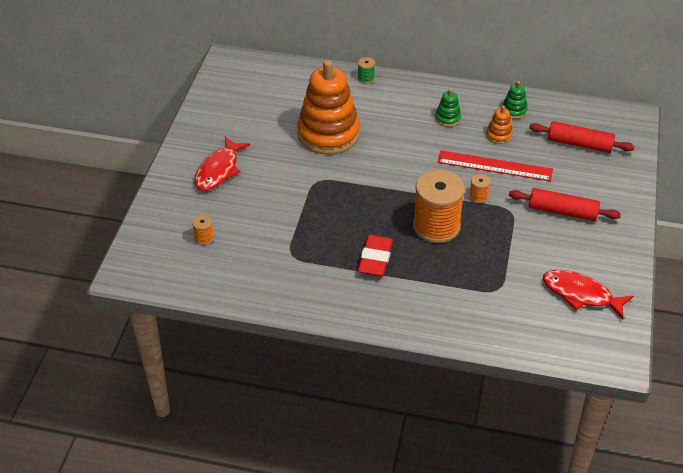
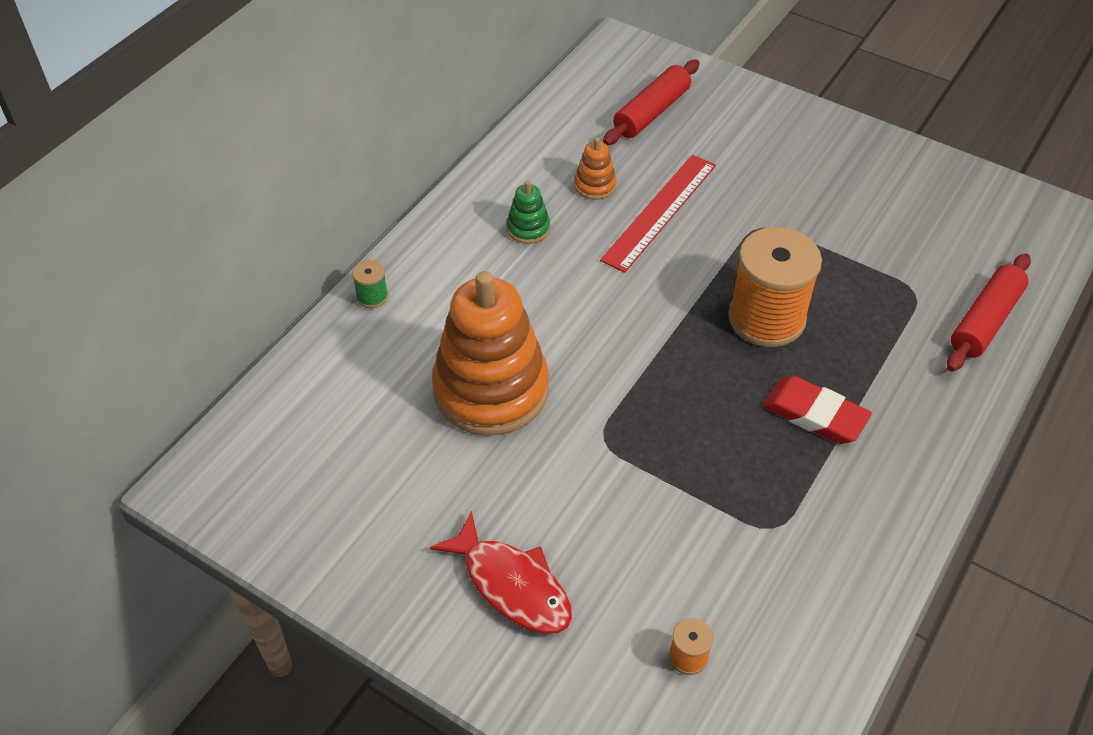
camera: 70 degrees left, 5 degrees up
(478, 196) = (719, 251): orange spool -> none
(514, 111) = (548, 152): green stacking toy -> none
(562, 211) = (781, 175): red rolling pin -> red rolling pin (985, 321)
(581, 294) = (944, 212): red fish -> none

